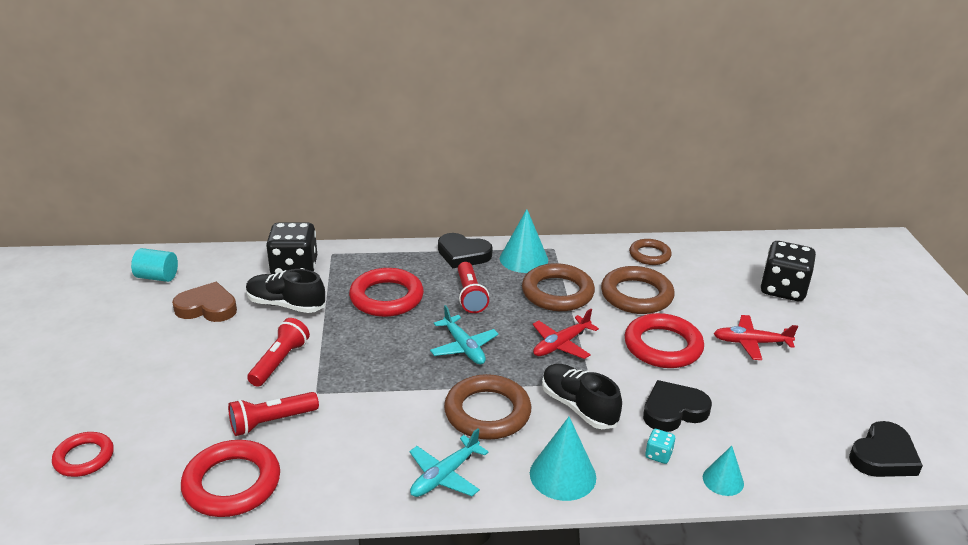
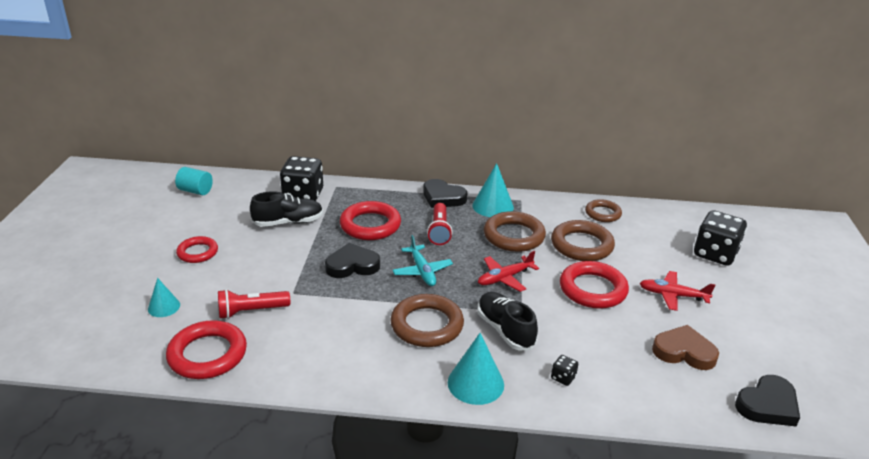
camera: 10 degrees right, 0 degrees up
(84, 458) = (102, 320): red ring -> red ring (197, 252)
(207, 307) = (227, 218): brown heart -> brown heart (684, 352)
(280, 362) = (271, 266): red flashlight -> none
(286, 305) = (288, 222): black shoe -> black shoe turned 135 degrees clockwise
(445, 475) = (377, 370): turquoise plane -> none
(658, 455) = (563, 378): turquoise dice -> black dice
(673, 411) = (586, 343): black heart -> black heart (352, 265)
(723, 480) = (614, 406): turquoise cone -> turquoise cone (164, 307)

